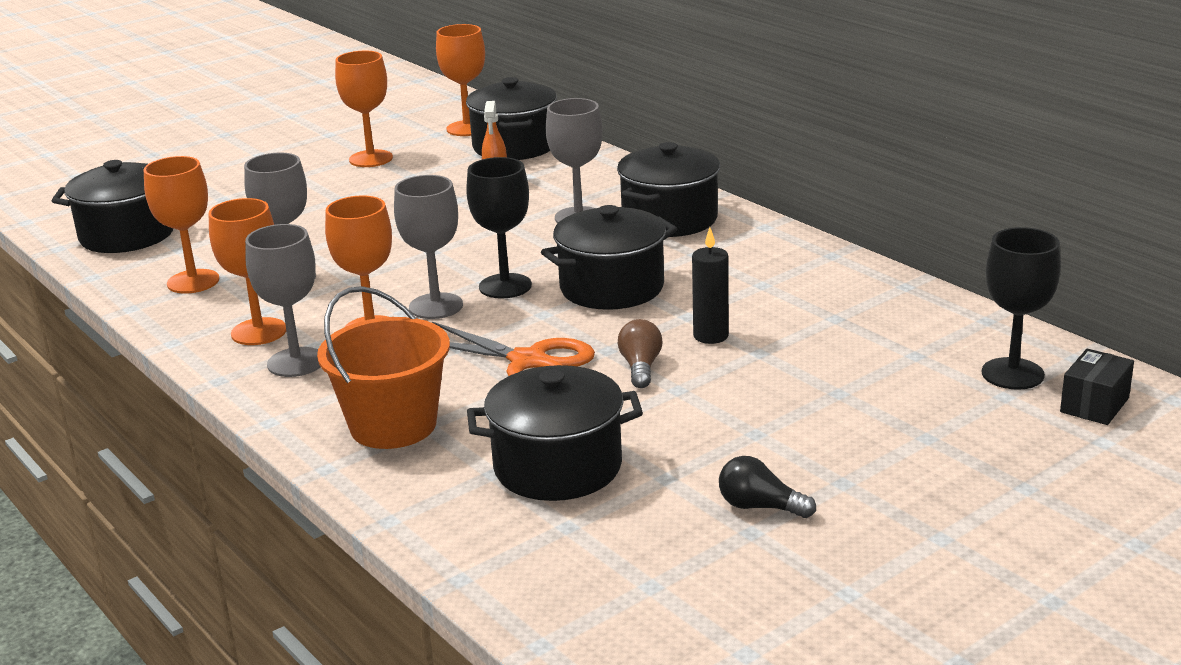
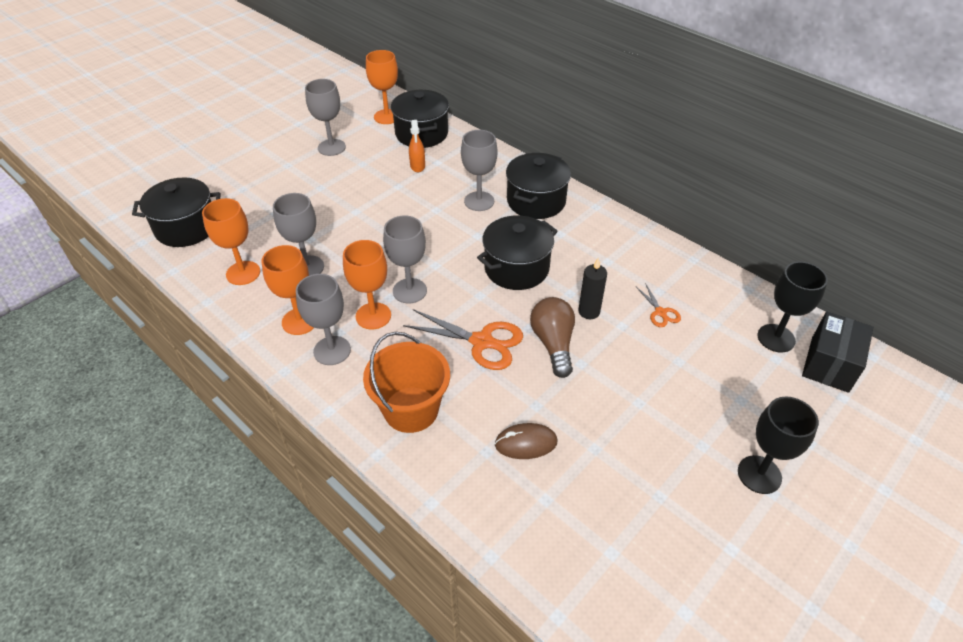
camera: 10 degrees left, 20 degrees up
(371, 159) = (331, 147): orange goblet -> grey goblet
(505, 286) = (449, 269): black goblet -> black goblet (759, 474)
(557, 467) = (526, 443): black pot -> brown mouse
(640, 367) = (553, 344): brown light bulb -> brown light bulb, size x1.59
(760, 507) = (659, 472): black light bulb -> none
(828, 340) = (660, 312): none -> orange scissors
(1094, 405) = (829, 364): black box -> black box, size x1.55

